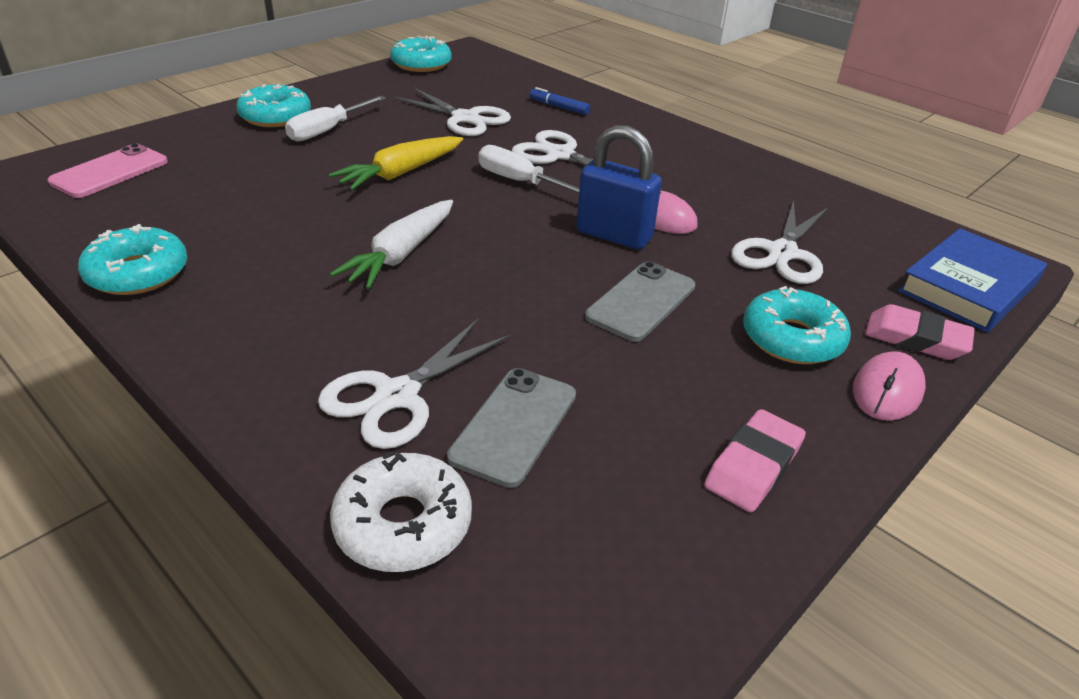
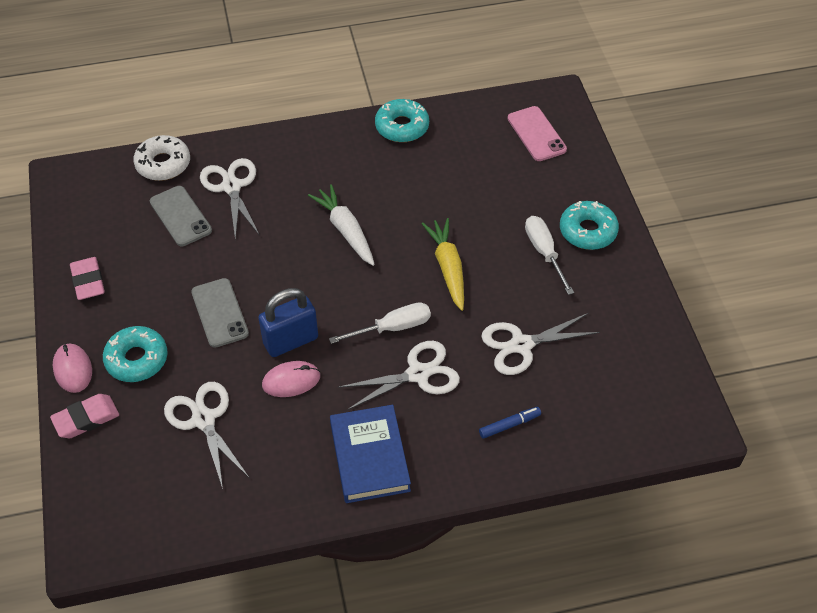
camera: 125 degrees right, 15 degrees up
(421, 64) = (668, 367): turquoise donut -> none
(968, 287) = (91, 496): blue book -> blue book (369, 457)

